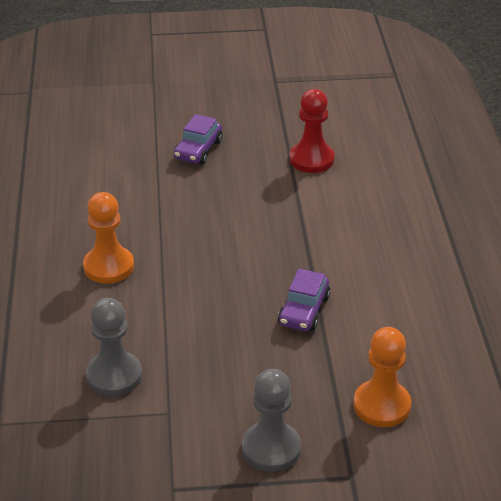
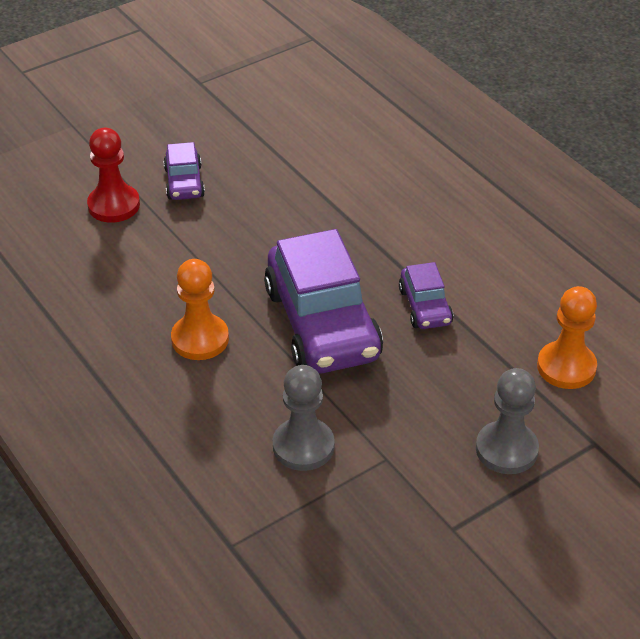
camera: 30 degrees left, 5 degrees up
(210, 291) = (322, 324): none -> purple car
(311, 159) = (305, 152): red pawn -> red pawn (114, 205)

